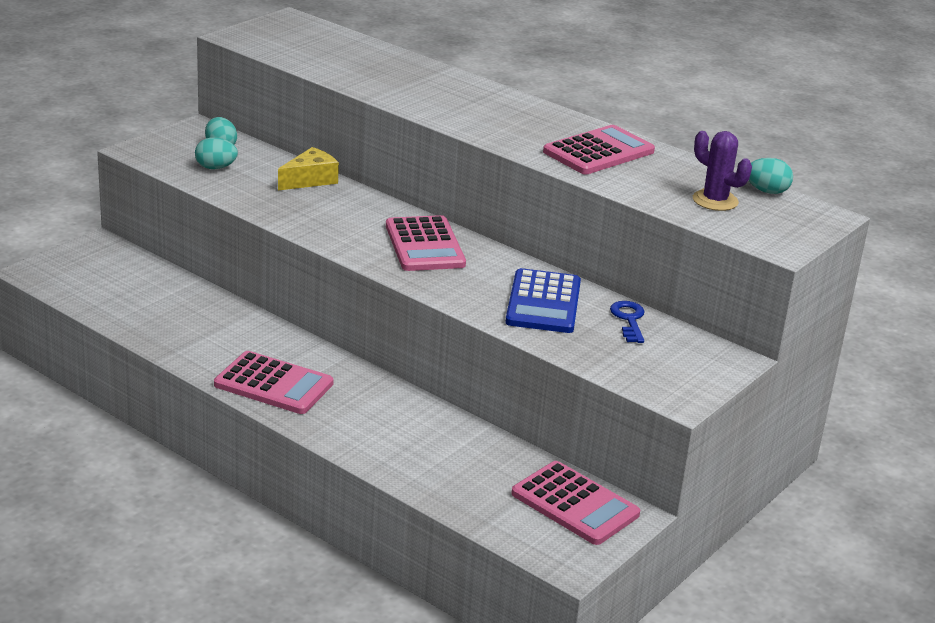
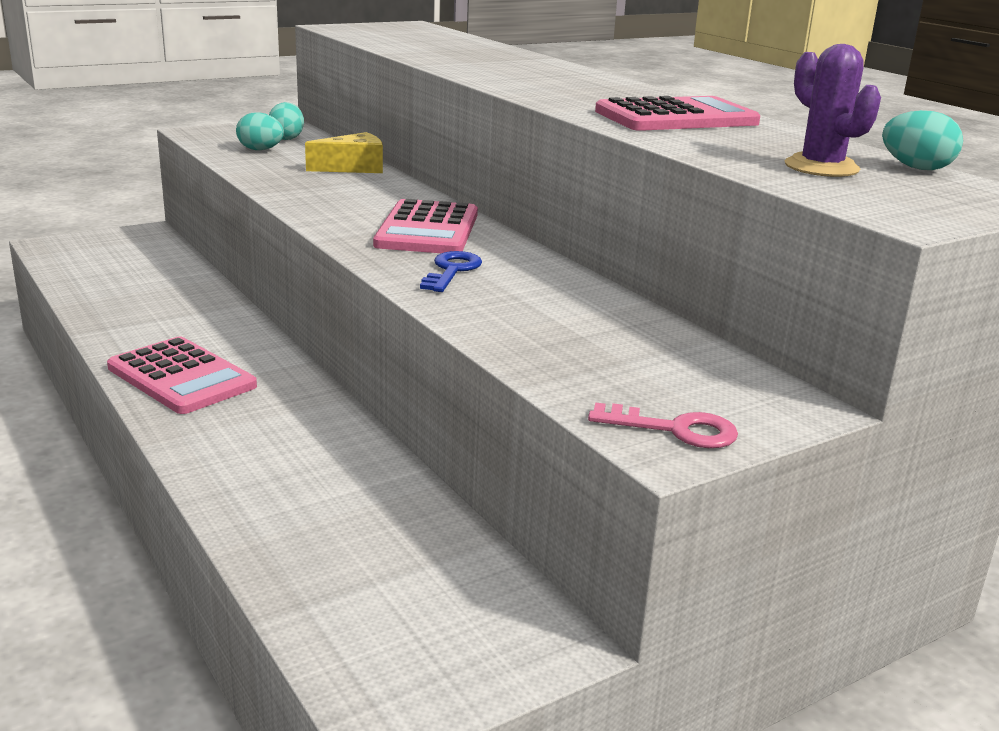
camera: 20 degrees right, 5 degrees down
(543, 302) = (535, 300): blue calculator -> none
(575, 504) = (469, 605): pink calculator -> none
(629, 320) = (652, 335): blue key -> blue key (452, 271)
(678, 387) = (674, 430): none -> pink key

